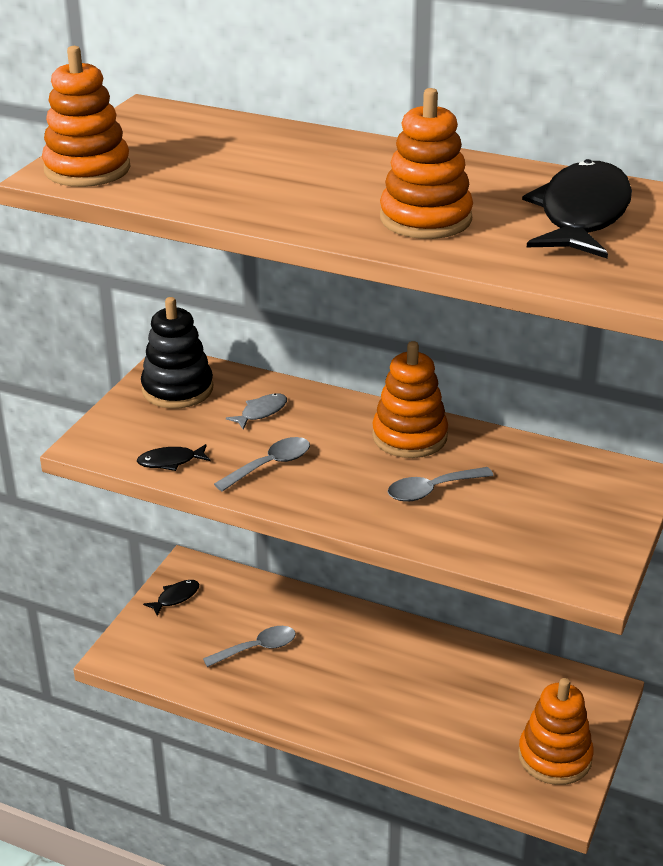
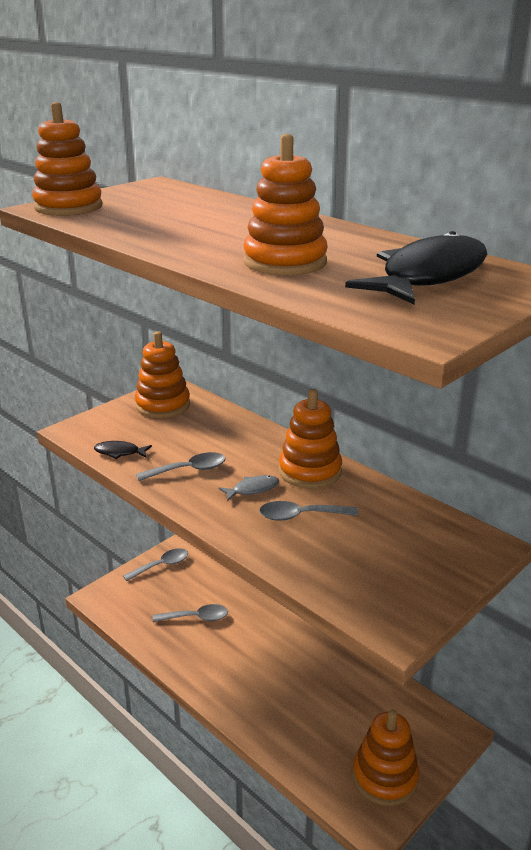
camera: 20 degrees right, 5 degrees down
(176, 597) = (161, 565): black fish -> grey spoon
(177, 389) = (163, 405): black stacking toy -> orange stacking toy
(261, 412) = (210, 432): grey fish -> grey fish (252, 489)

